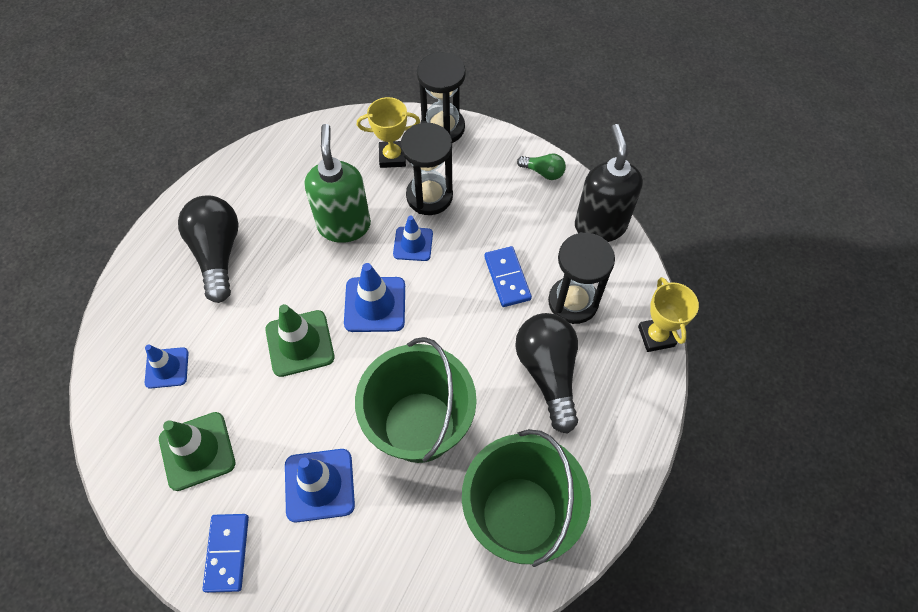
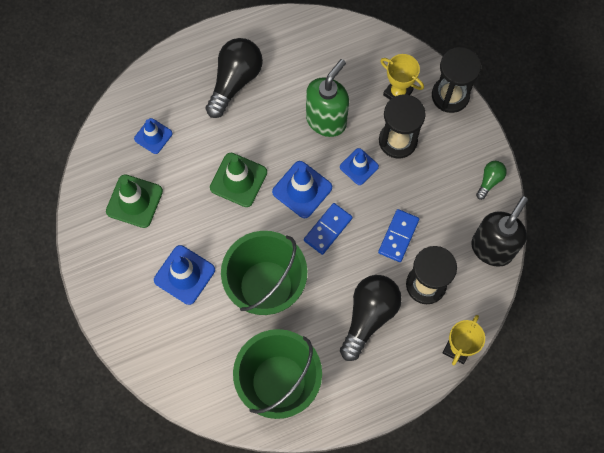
camera: 40 degrees right, 10 degrees up
(227, 553) = (109, 272): blue domino -> blue domino (328, 229)
(543, 172) = (489, 181): green light bulb -> green light bulb turned 120 degrees counterclockwise

